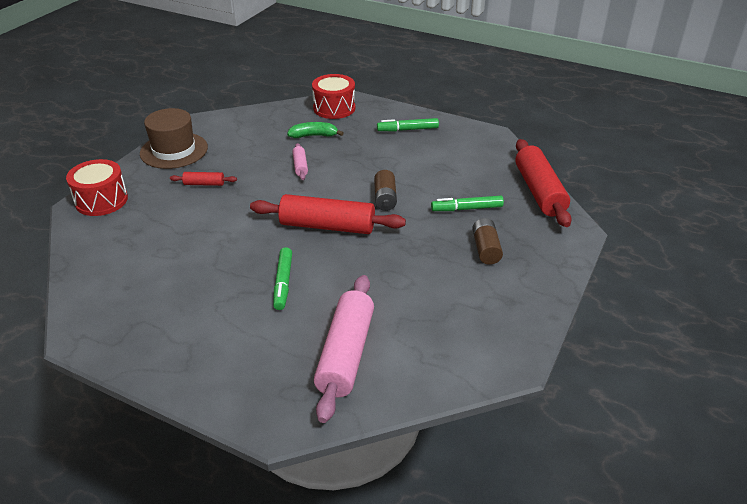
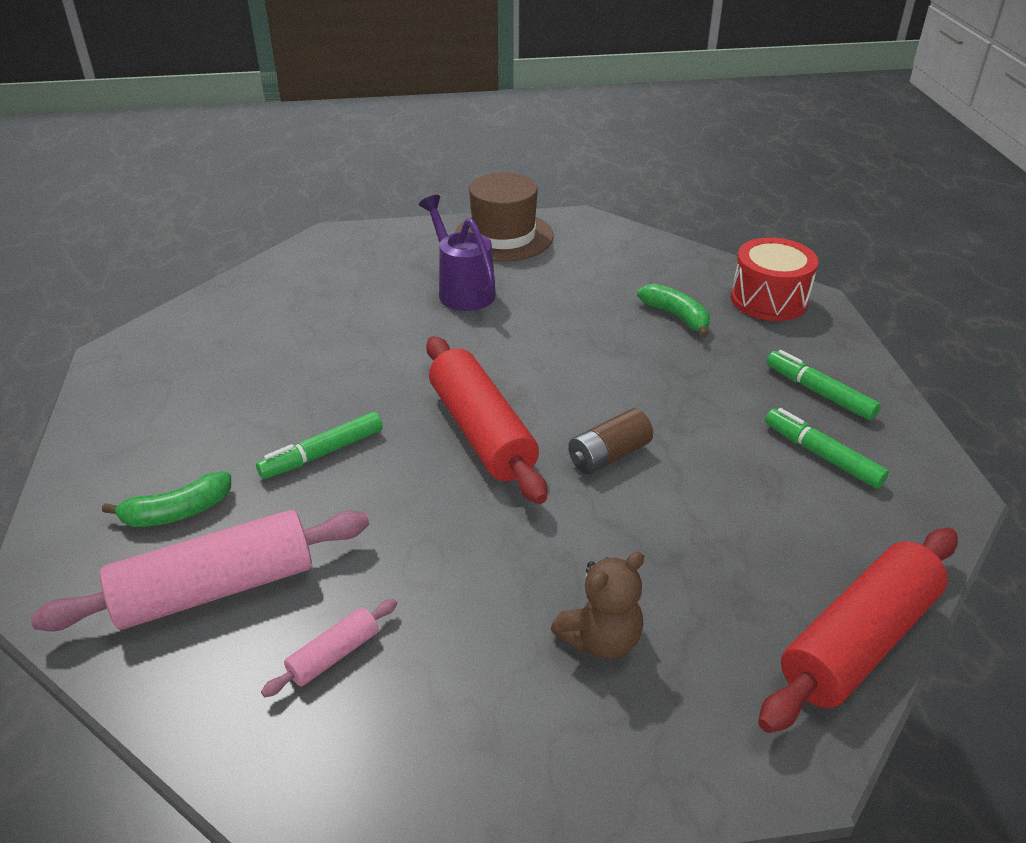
camera: 55 degrees right, 0 degrees up
(101, 200) = (356, 244): red drum -> none
(204, 184) = (462, 290): red rolling pin -> purple watering can
(271, 352) = (177, 512): none -> green banana
(300, 166) = (590, 341): pink rolling pin -> pink rolling pin (334, 655)
(466, 209) = (688, 562): green marker -> green marker (822, 455)
(485, 249) = (601, 639): brown battery -> brown teddy bear

